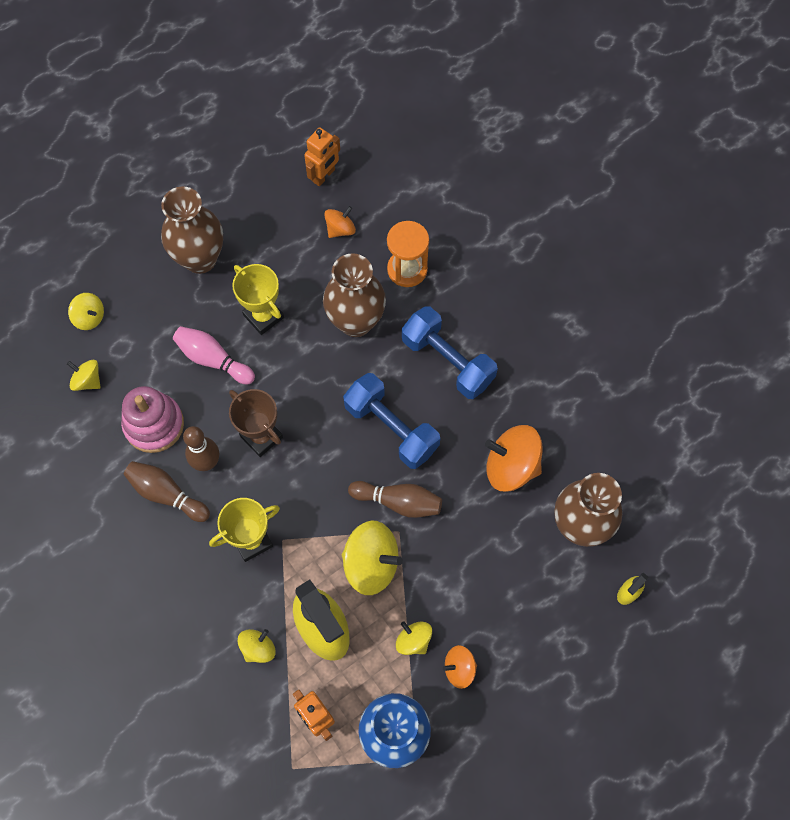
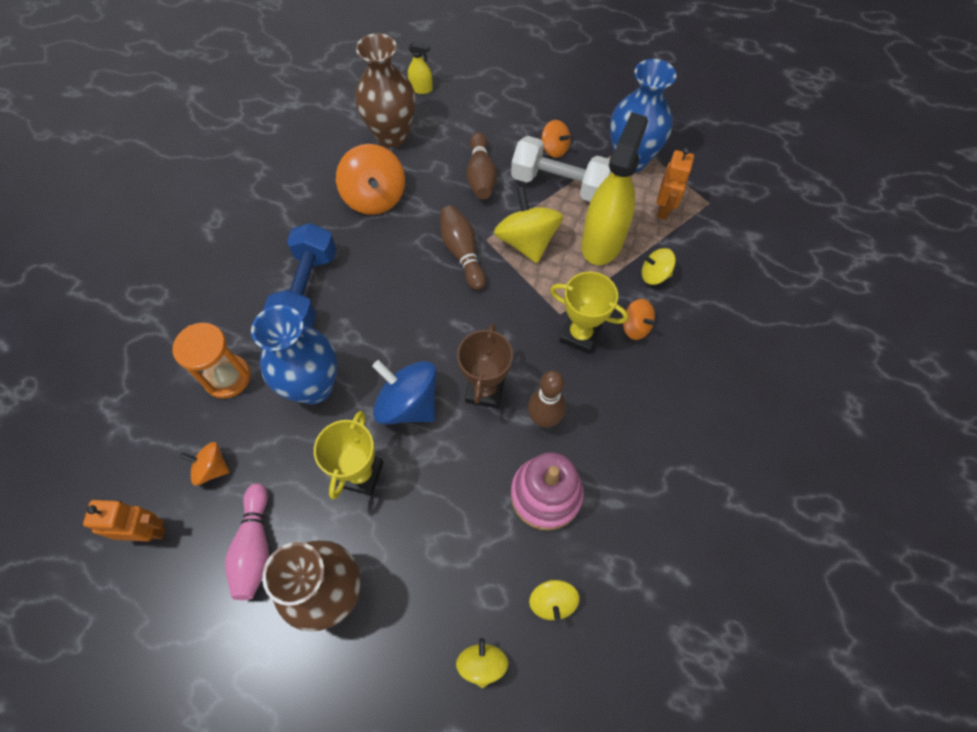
camera: 125 degrees left, 5 degrees down
(166, 494) = (599, 432): brown bowling pin -> brown bowling pin (481, 175)
(213, 359) = (440, 489): pink bowling pin -> pink bowling pin (255, 547)
(225, 591) = (635, 327): none -> orange spinning top
(292, 377) = (408, 404): none -> blue spinning top
(356, 321) = (313, 386): brown vase -> blue vase
(391, 428) = (401, 295): blue dumbbell -> none
(413, 640) = (559, 184): yellow spinning top -> white dumbbell

